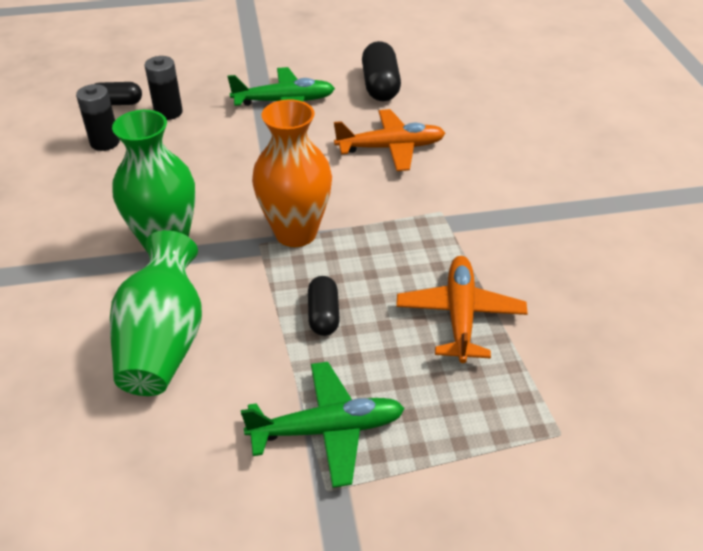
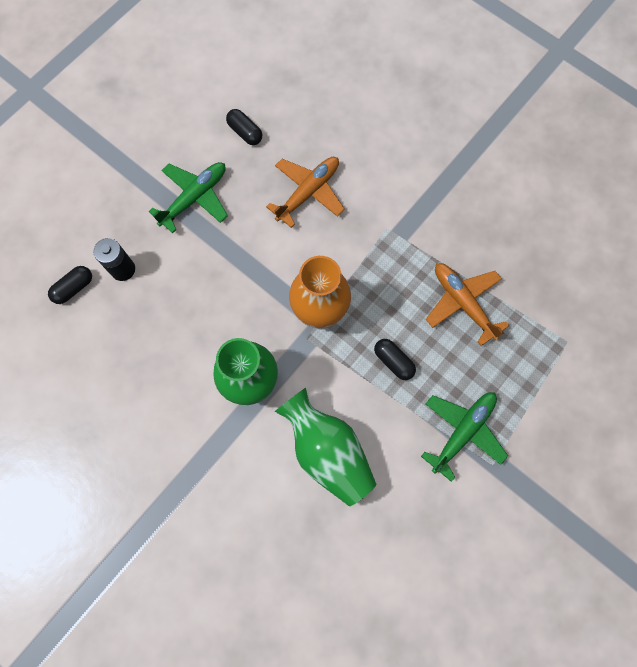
camera: 40 degrees left, 30 degrees up
(105, 142) = (111, 332): black battery -> none
(380, 86) = (245, 132): black capsule -> black capsule, size x0.63

